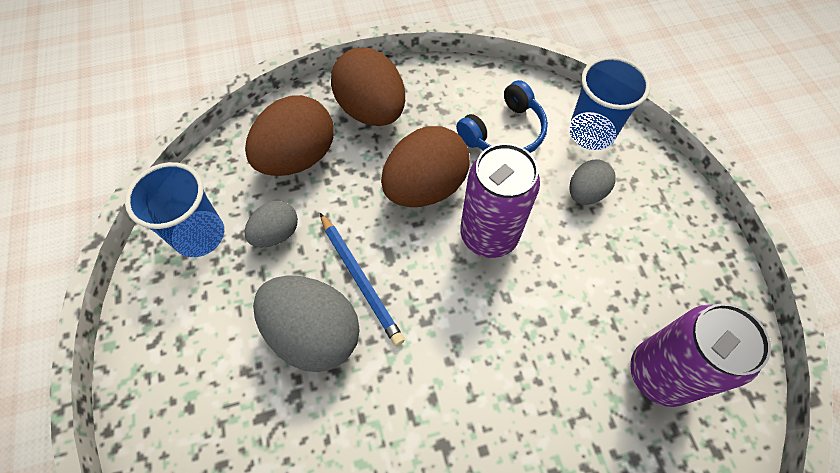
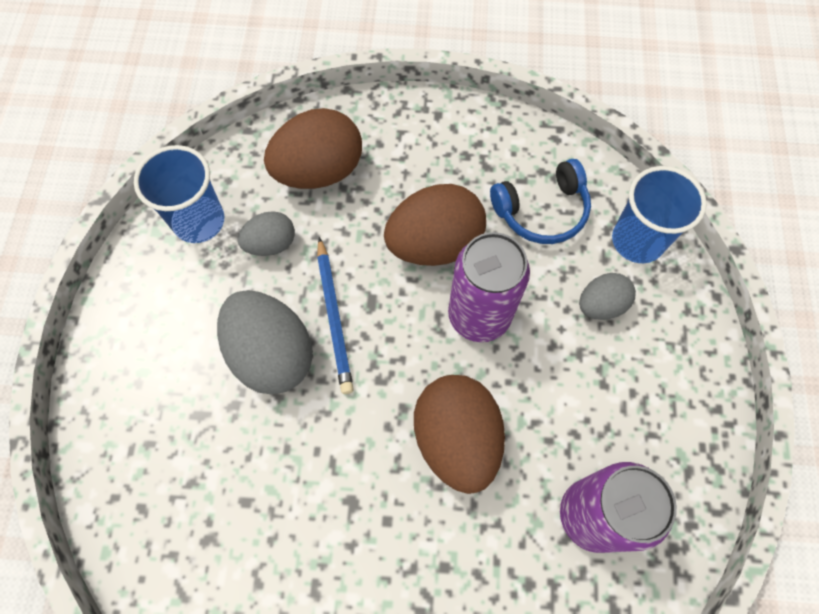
camera: 20 degrees right, 5 degrees up
(371, 110) = (412, 143): brown egg -> brown egg (456, 439)

